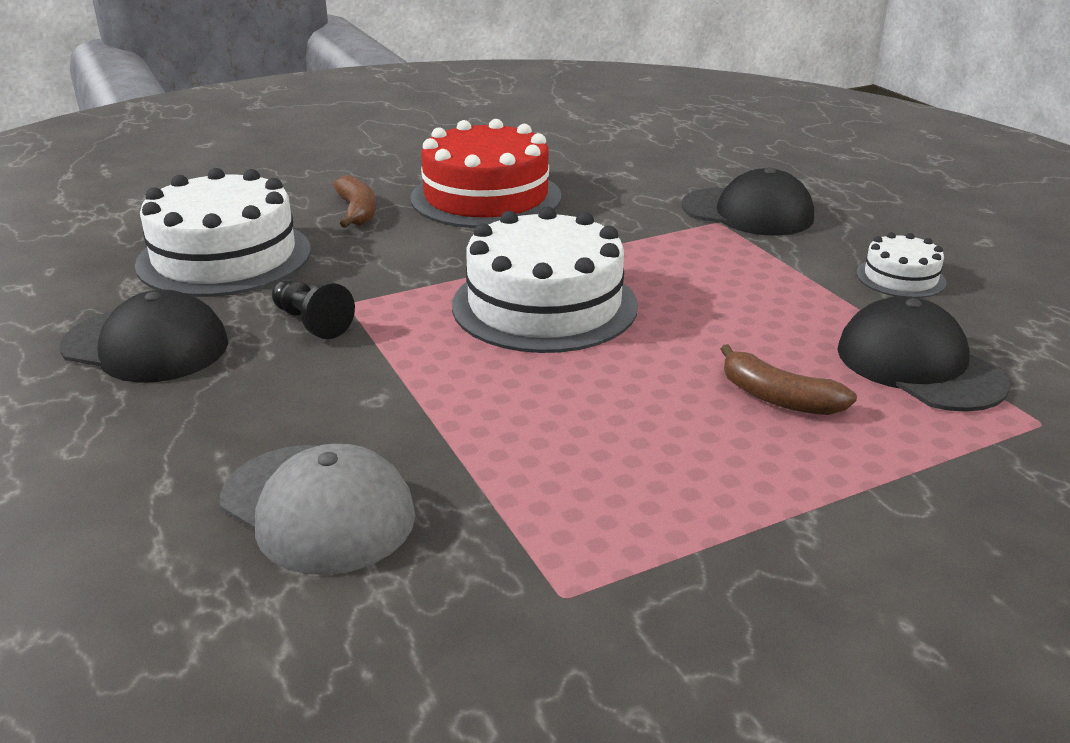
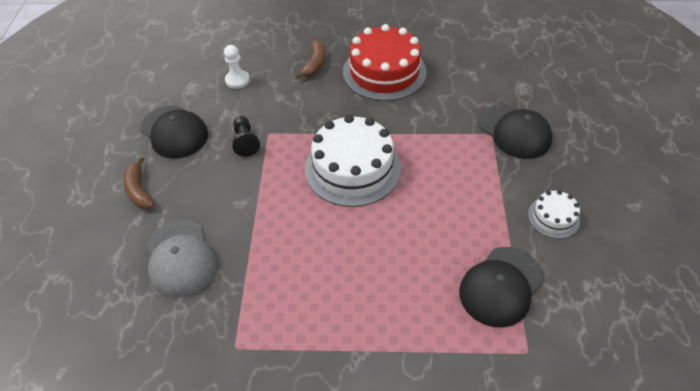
camera: 30 degrees right, 20 degrees up
(224, 257) = (237, 80): white cake -> white pawn
(778, 398) = (411, 277): brown banana -> brown banana (139, 190)
(919, 366) = (501, 286): black cap -> black cap turned 135 degrees counterclockwise

